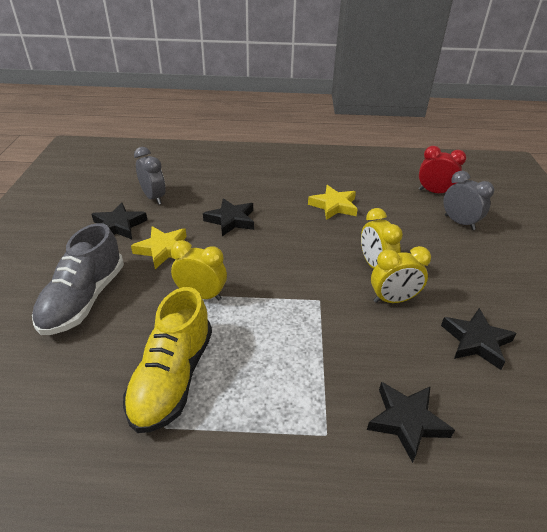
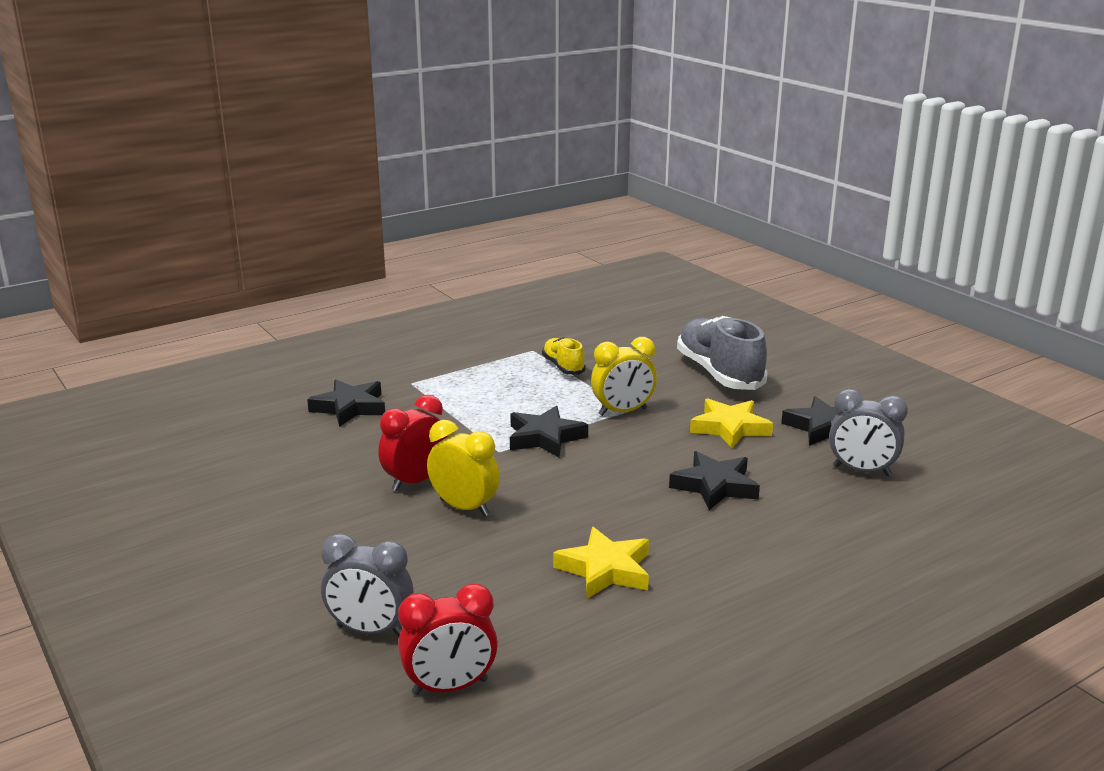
camera: 145 degrees right, 15 degrees down
(172, 377) = (563, 367): yellow shoe -> yellow shoe, size x0.53
(393, 300) = (415, 481): yellow clock -> red clock
(476, 341) = (300, 478): black star -> black star (545, 437)

